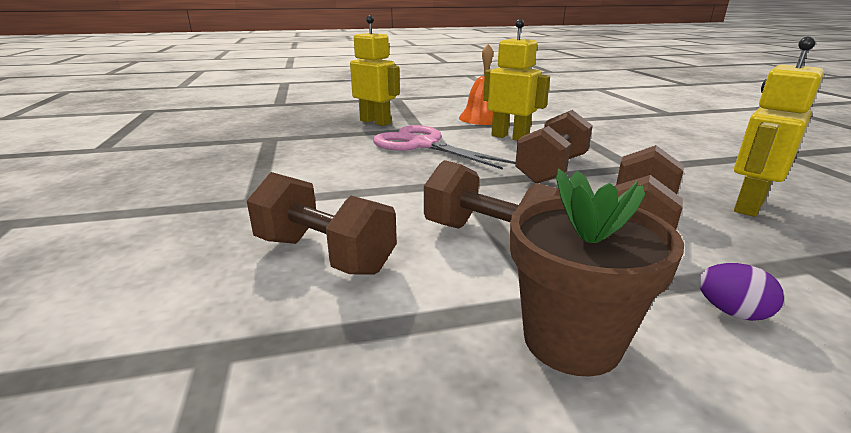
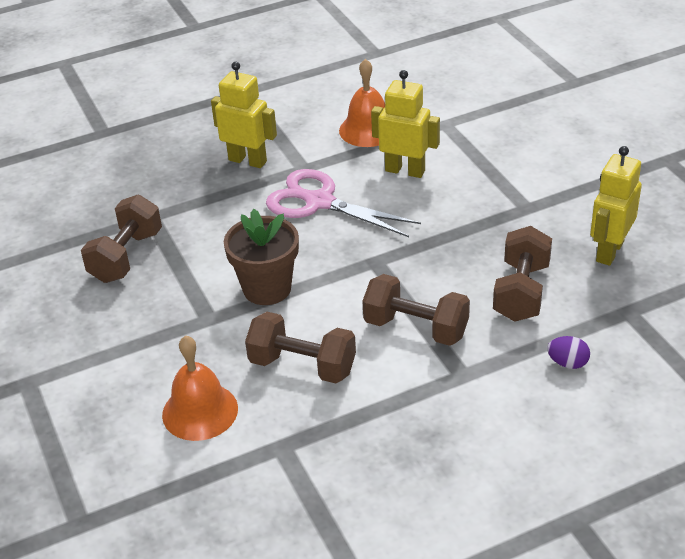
camera: 10 degrees left, 15 degrees up
(149, 282) = (200, 411): none -> orange bell
(552, 170) = (452, 226): brown dumbbell -> brown dumbbell (126, 256)
(571, 340) = (475, 400): brown flower pot -> brown flower pot (267, 288)

